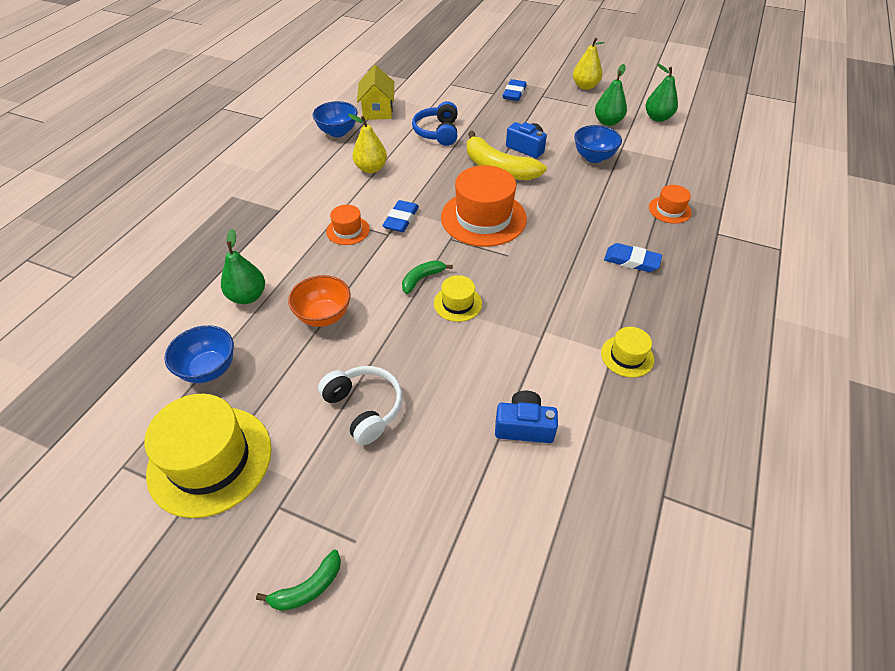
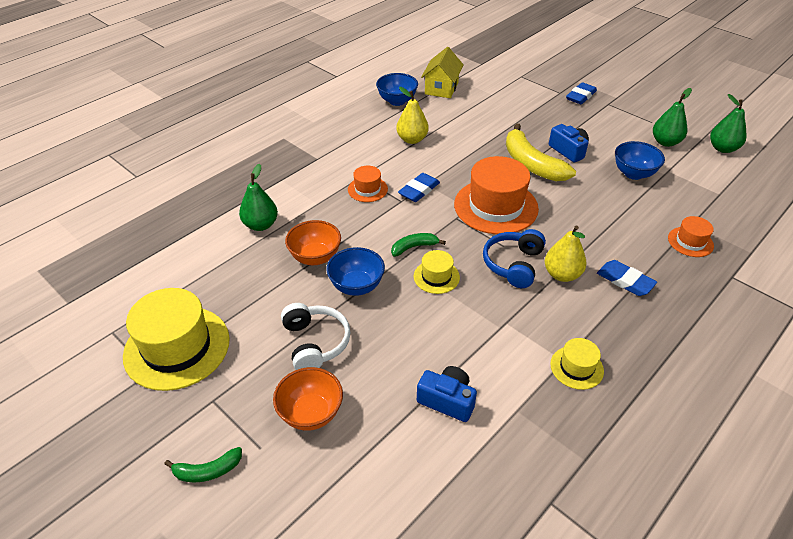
camera: 20 degrees right, 5 degrees down
(209, 369) = (206, 276): blue bowl -> blue bowl (356, 286)
(393, 485) = (311, 413): none -> orange bowl
(438, 132) = (488, 119): blue headphones -> blue headphones (513, 264)
(585, 86) = (658, 103): yellow pear -> yellow pear (562, 274)

